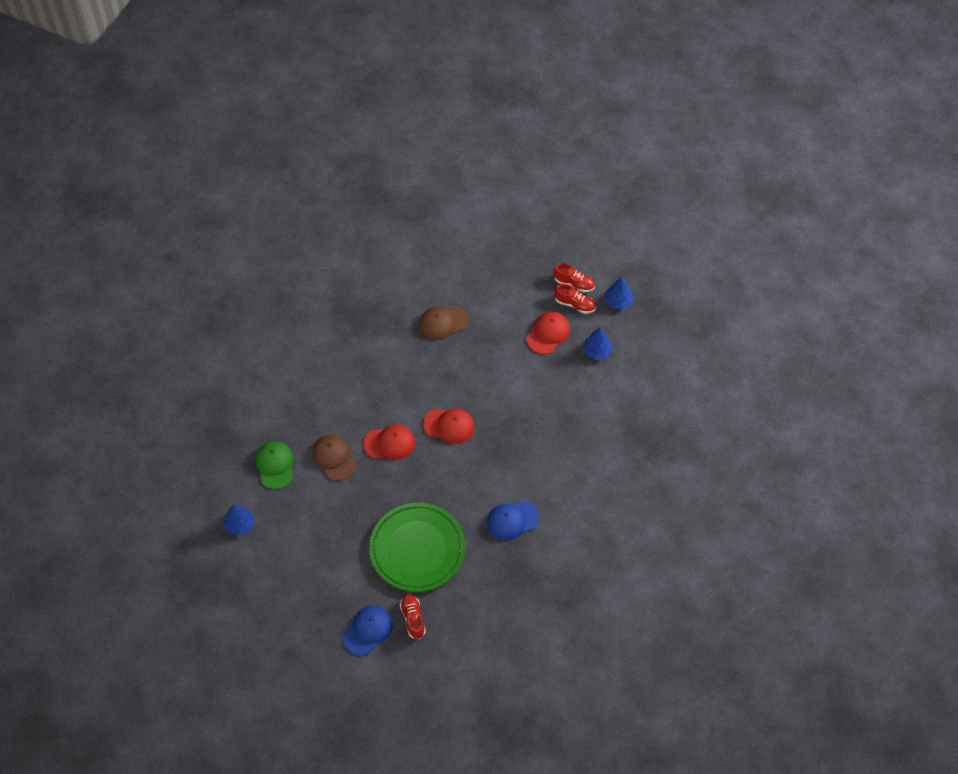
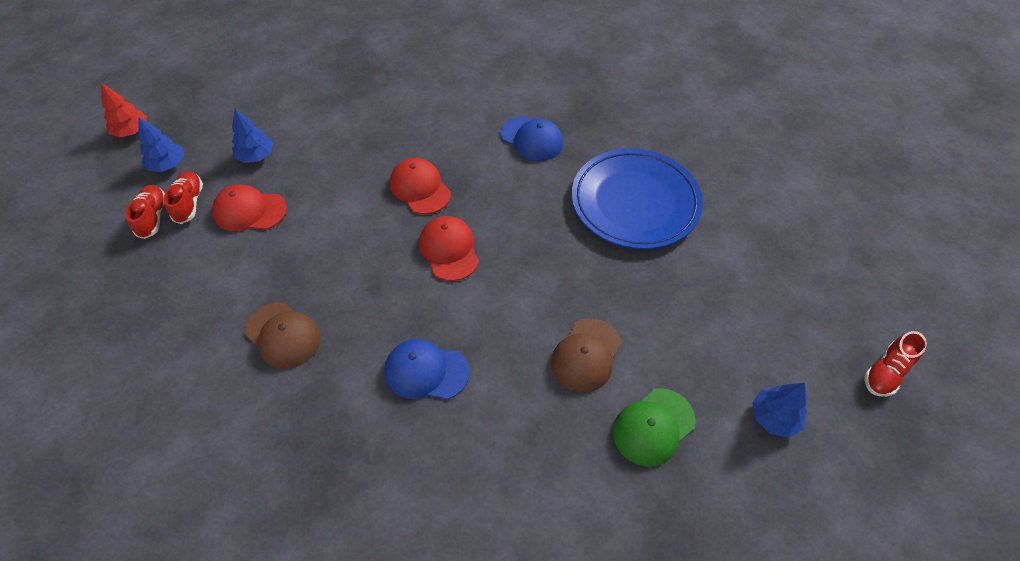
camera: 120 degrees left, 5 degrees down
(368, 630) = (765, 200): blue cap -> blue cap (426, 371)
(389, 443) = (517, 301): red cap -> red cap (420, 188)
(413, 618) = (714, 169): red shoe -> red shoe (886, 372)
(417, 549) = (635, 203): green plate -> blue plate
(665, 288) = (132, 131): none -> red tree

